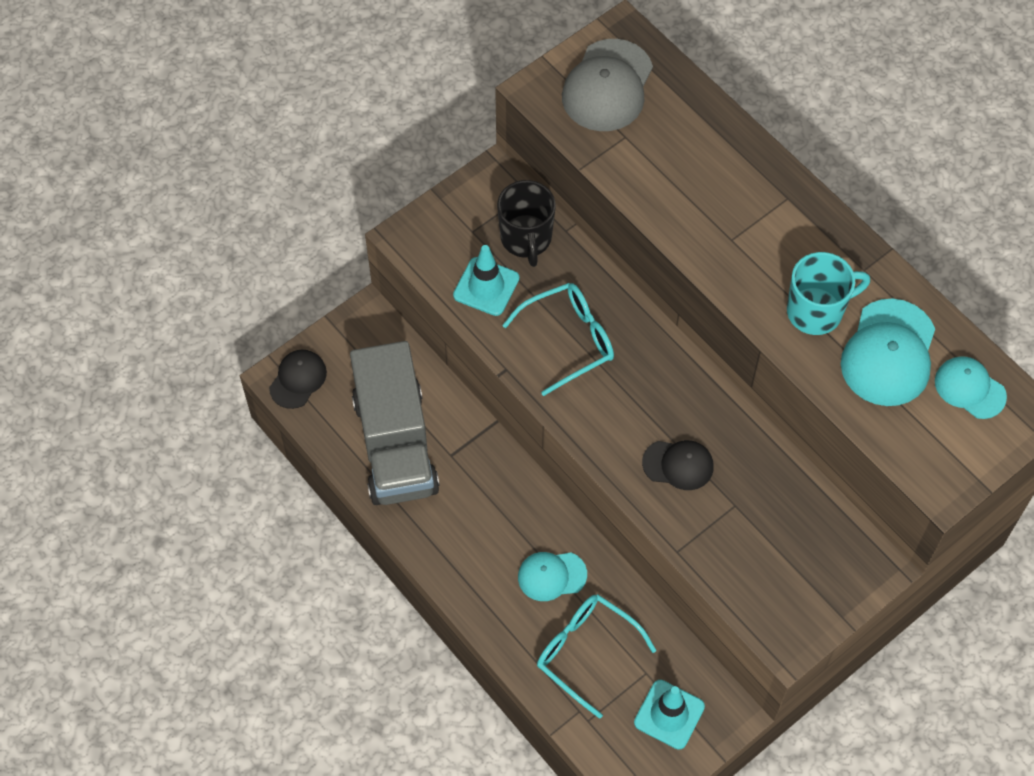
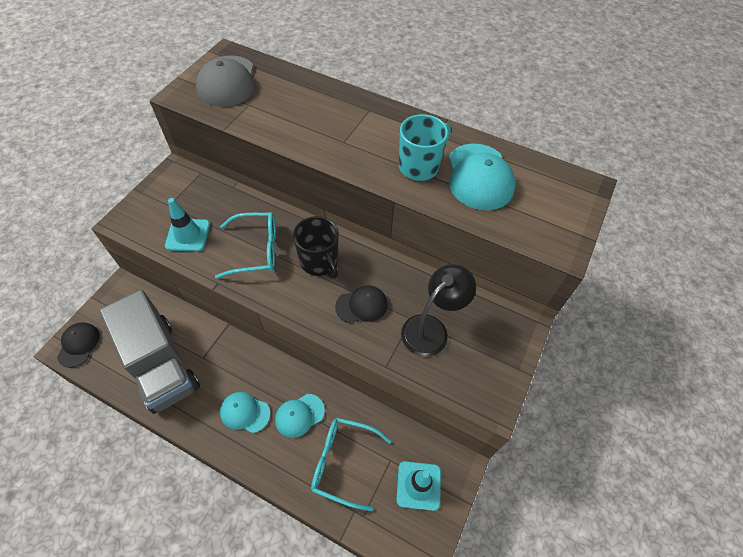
camera: 25 degrees left, 5 degrees down
(526, 239) = (207, 199): black mug -> black mug (319, 262)
(569, 340) = (256, 250): turquoise glasses -> turquoise glasses turned 45 degrees clockwise
(755, 527) = (431, 328): none -> black lamp
(969, 388) = (542, 181): turquoise cap -> turquoise cap (245, 412)

